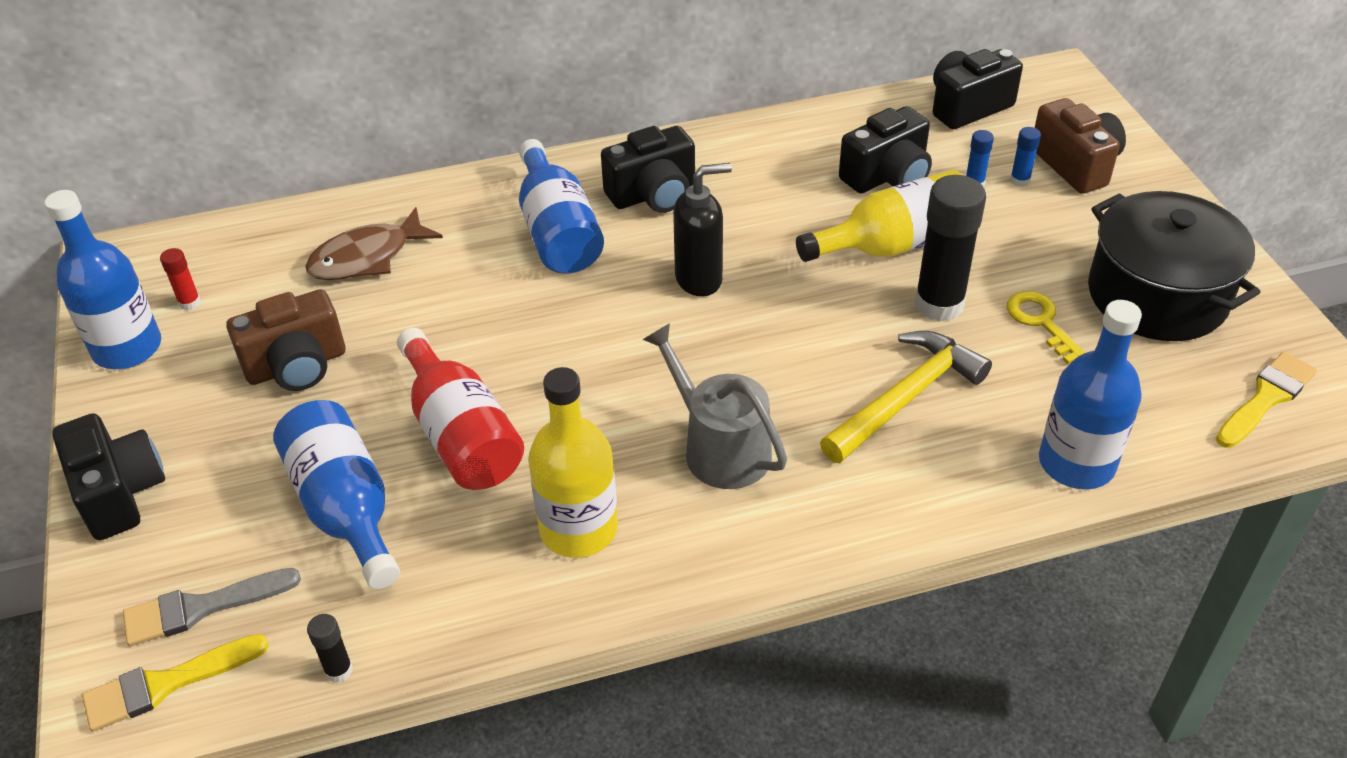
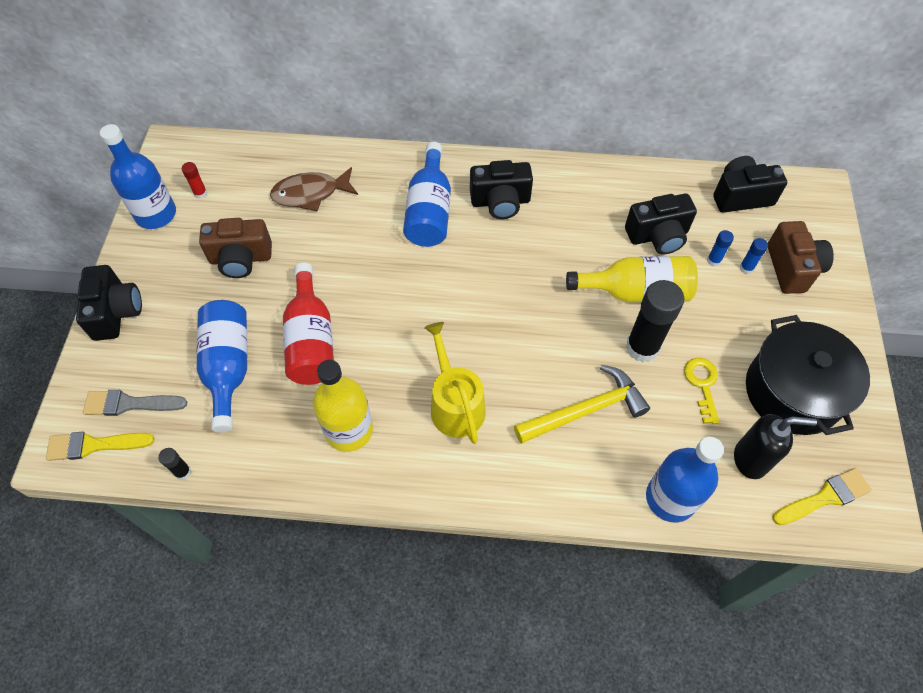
camera: 20 degrees right, 15 degrees up
(699, 279) = (499, 276): black soap dispenser -> black soap dispenser (750, 460)
(720, 448) = (455, 404): grey watering can -> yellow watering can

